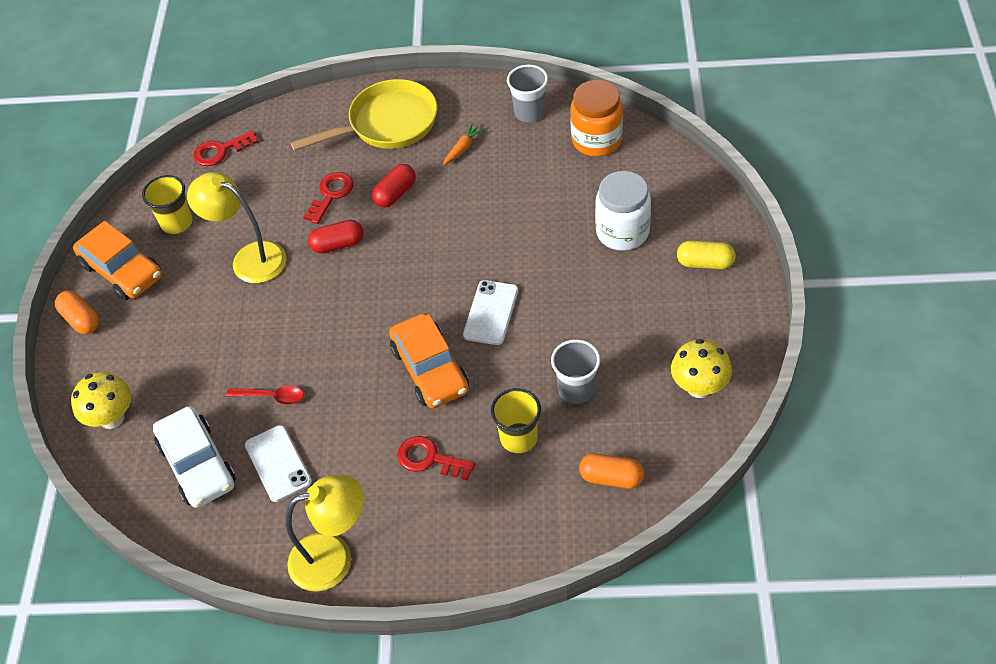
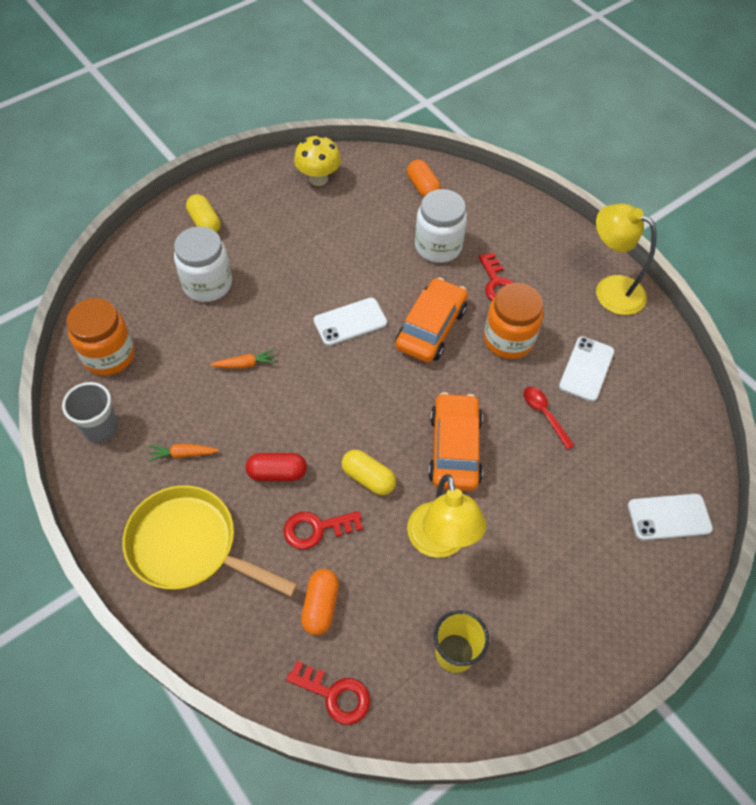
camera: 135 degrees left, 5 degrees up
(81, 320) = (622, 639): orange capsule -> orange capsule (320, 606)
(112, 418) = (669, 517): yellow mushroom -> white phone
(122, 270) = (546, 653): orange car -> orange car (454, 448)
(198, 465) = (638, 420): white car -> none
(338, 244) = (368, 478): red capsule -> yellow capsule
(363, 422) = (508, 340): none -> orange jar
(511, 219) = (245, 364): none -> orange carrot
(518, 438) = (438, 246): yellow cup -> white jar
(576, 389) = (374, 237): grey cup -> none

